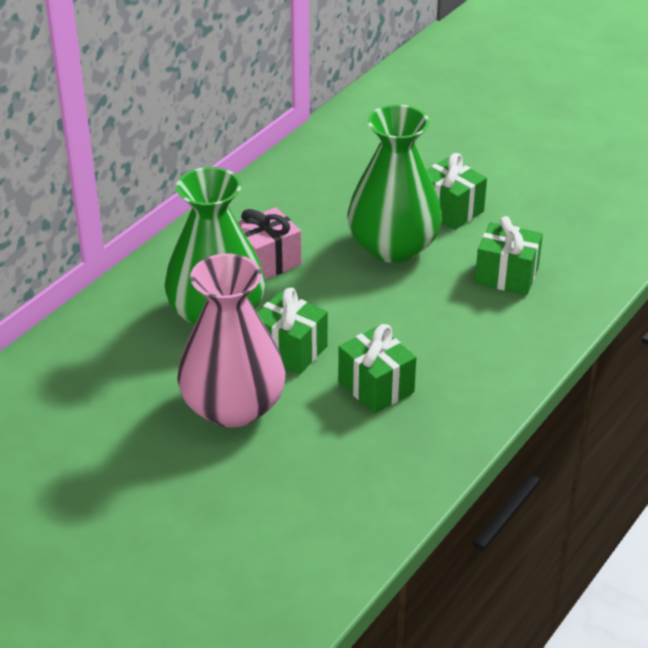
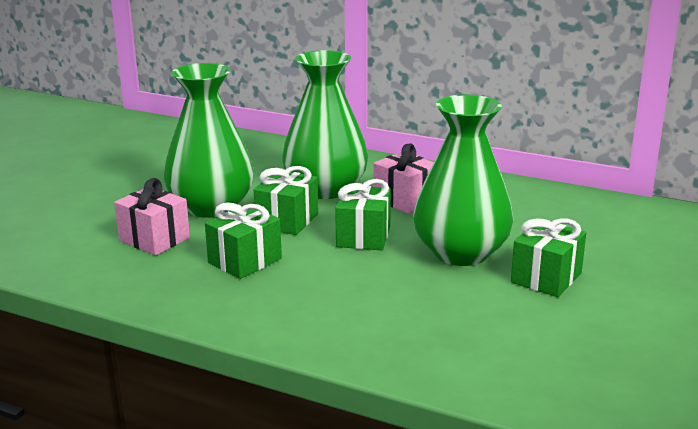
camera: 80 degrees right, 15 degrees down
(233, 406) = (211, 207): pink vase -> green vase
(306, 455) = (154, 239): none -> pink gift
(506, 275) = (445, 318): green gift -> green gift (363, 236)

